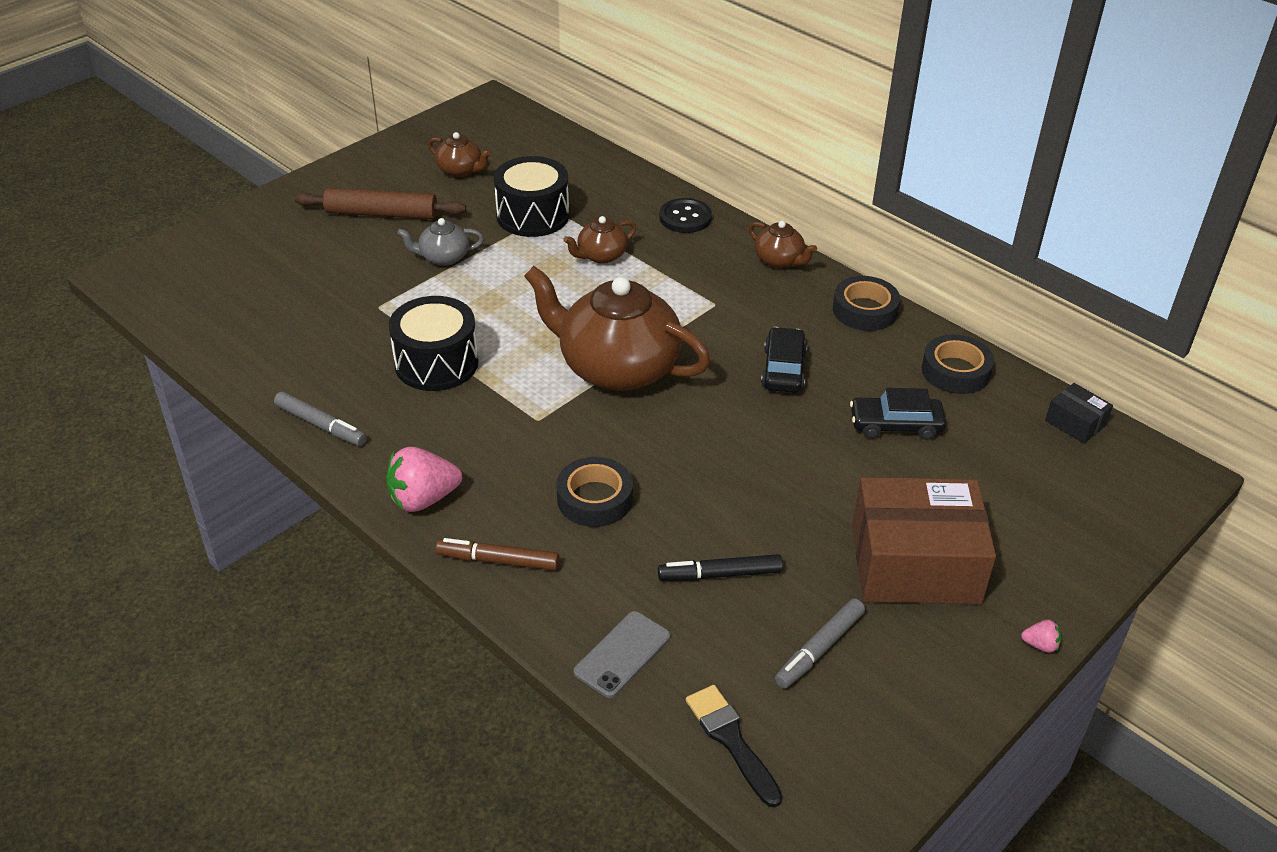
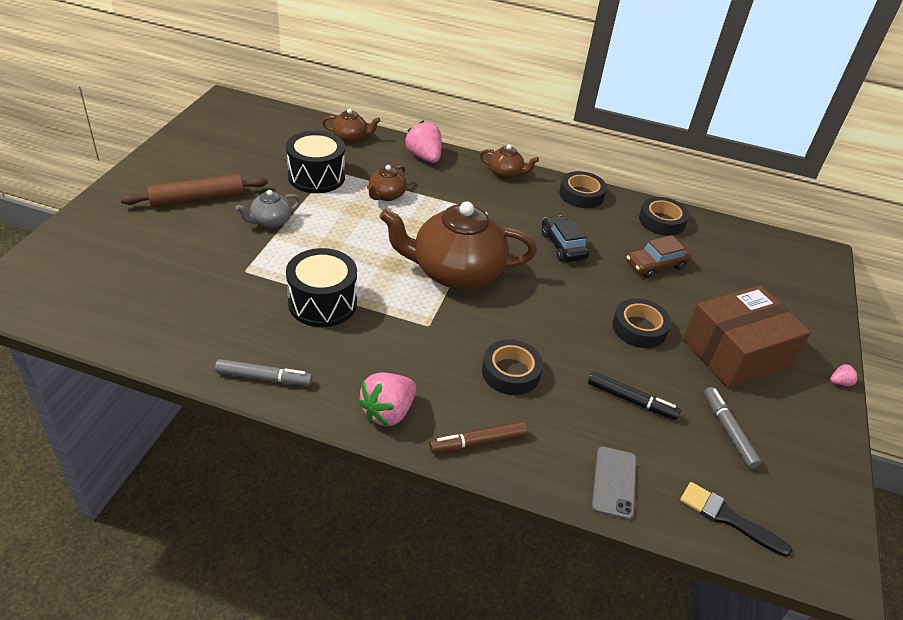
camera: 30 degrees left, 0 degrees up
(460, 170) = (237, 154): brown teapot -> brown teapot (350, 137)
(685, 218) = (424, 157): black button -> pink strawberry
(720, 574) = (631, 400): black marker -> black marker turned 120 degrees counterclockwise
(803, 496) = (639, 328): none -> black tape
(819, 649) = (728, 431): grey marker -> grey marker turned 150 degrees clockwise
(895, 425) = (655, 265): black car -> brown car
(1075, 423) = (748, 236): black box -> none

